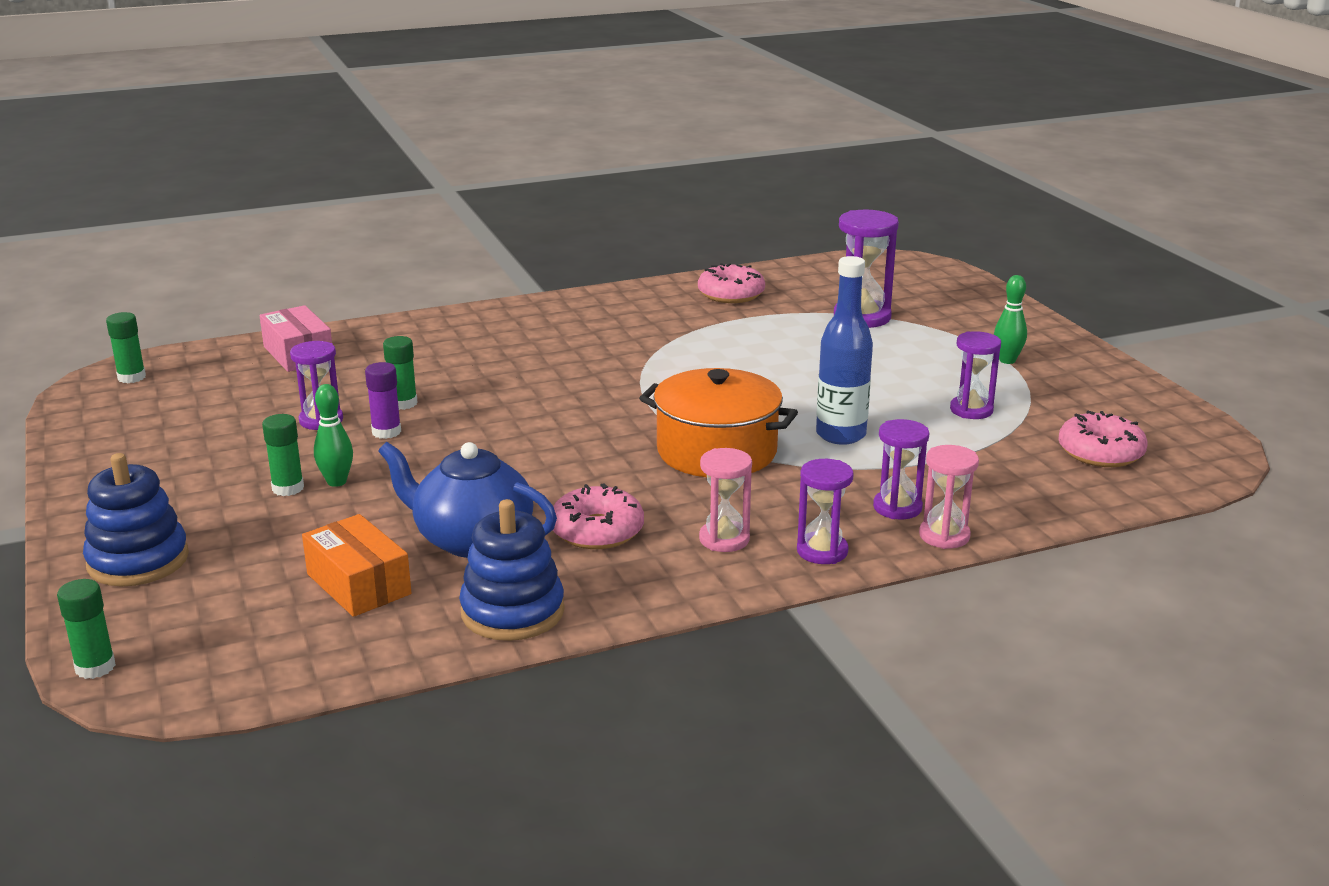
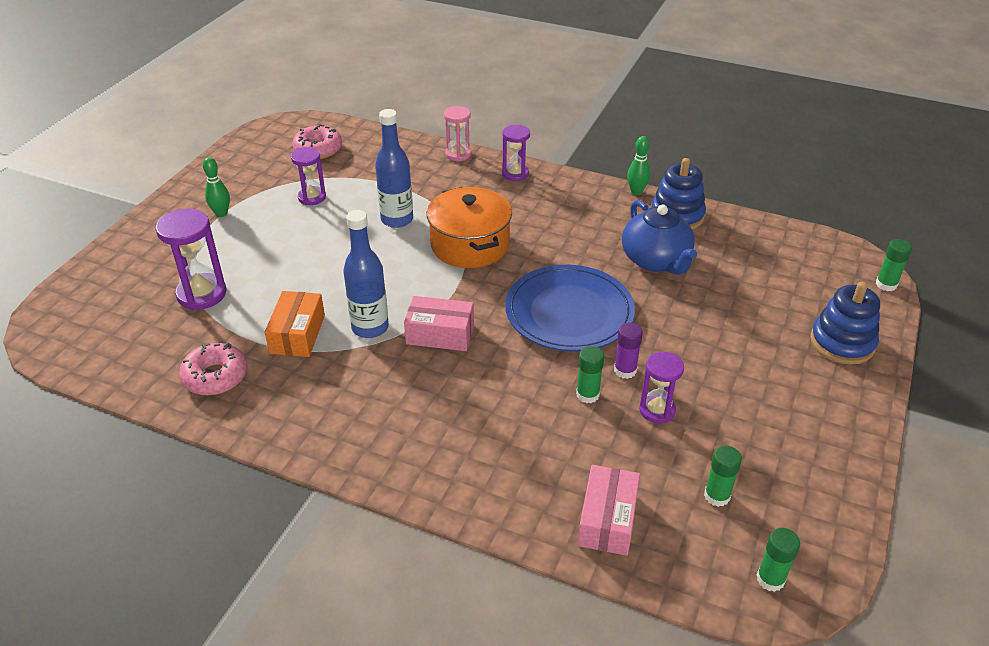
camera: 135 degrees left, 15 degrees up
(288, 488) = (724, 353): green glue stick -> green glue stick (717, 496)
(336, 482) = (692, 342): green bowling pin -> green bowling pin (636, 192)
(358, 584) = (733, 265): orange box -> orange box (297, 334)
(508, 447) = (569, 312): none -> blue plate
(597, 531) = (592, 233): pink donut -> none
(607, 381) = (440, 334): none -> pink box
(677, 359) = (370, 327): none -> blue bottle
(724, 539) = (544, 199): pink hourglass -> none
(897, 507) = (450, 173): purple hourglass -> none

